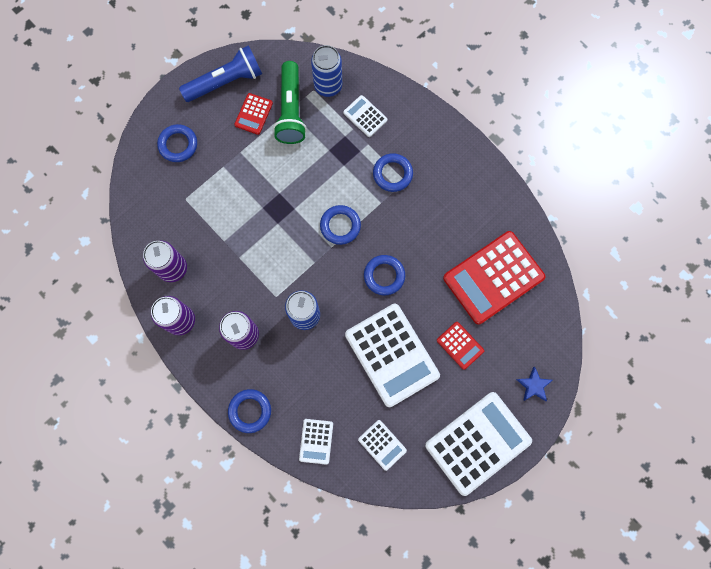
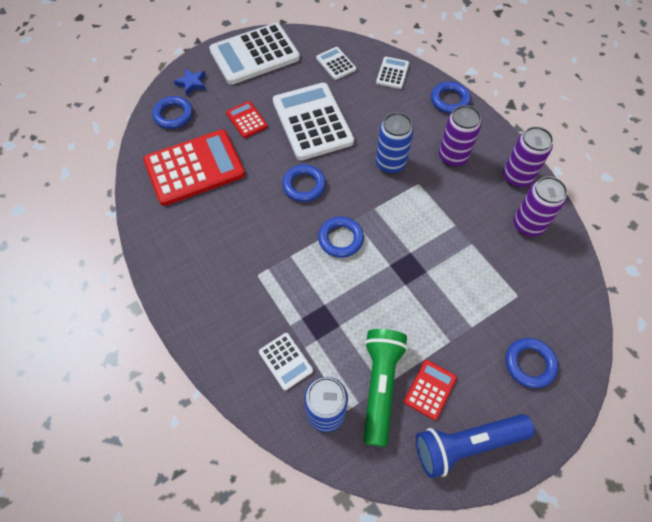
camera: 170 degrees left, 15 degrees down
(392, 174) = (269, 285): blue ring -> blue ring (173, 115)

